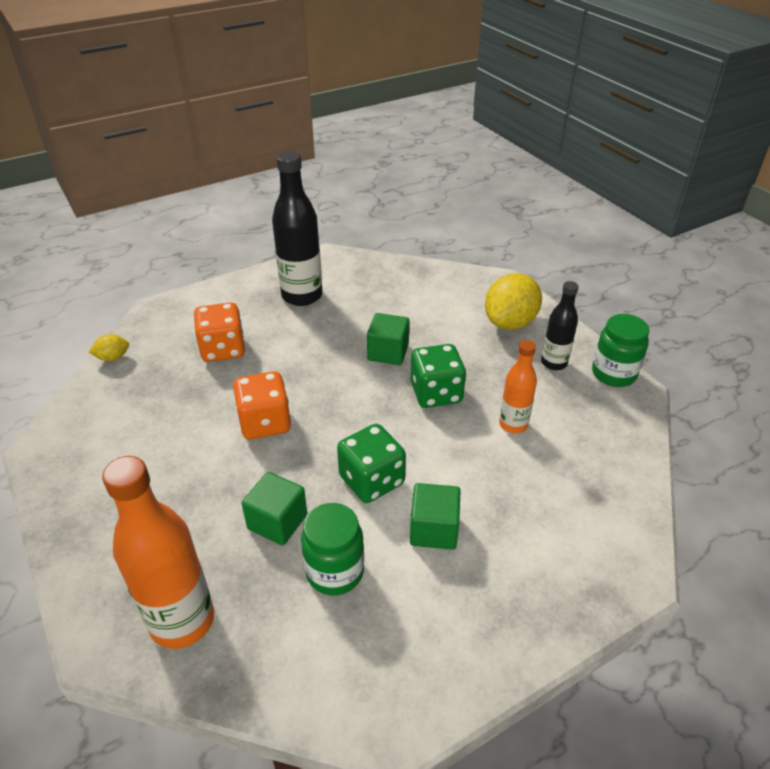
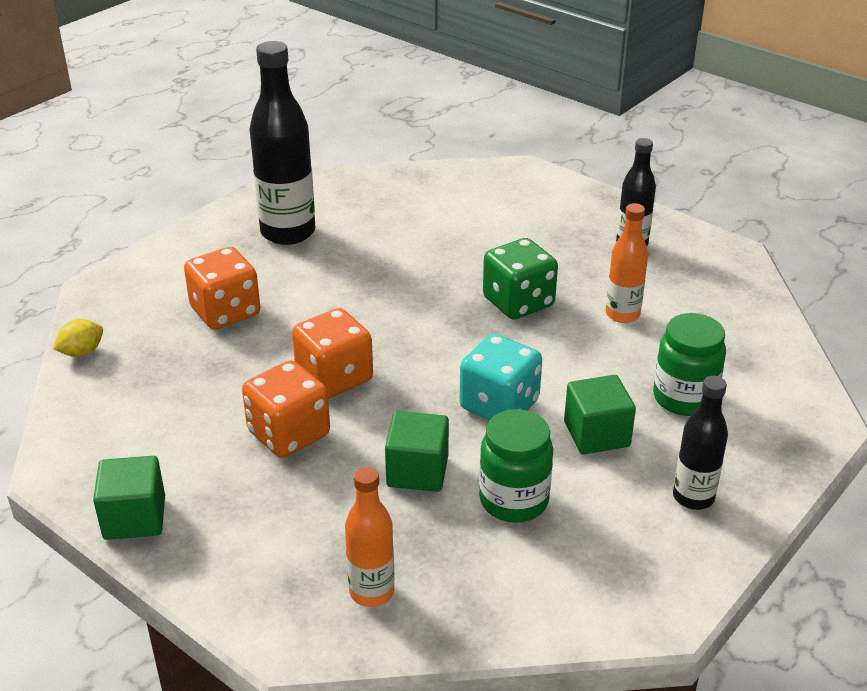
camera: 20 degrees left, 5 degrees down
(182, 621) = (371, 591): orange bottle -> orange bottle, size x0.57
(206, 461) = (289, 434): none -> orange dice
(371, 480) = (499, 405): green dice -> turquoise dice
(388, 352) = (436, 272): green cube -> green cube (134, 518)
(483, 616) = (693, 497): none -> black bottle
(510, 322) = (559, 212): yellow lemon -> none
(613, 374) = (701, 241): green jar -> green jar (684, 398)

